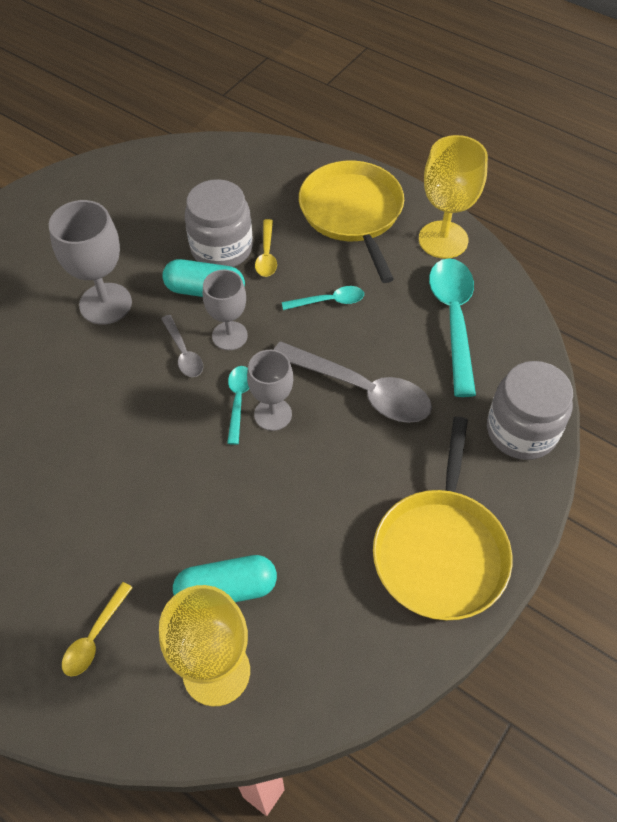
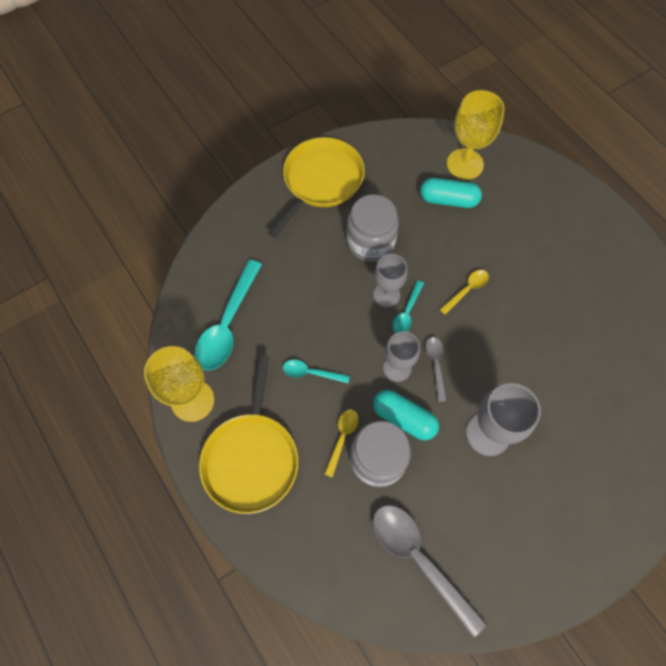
camera: 160 degrees left, 10 degrees up
(95, 637) = (527, 199): yellow spoon -> yellow spoon (467, 290)
(361, 390) = (320, 292): grey spoon -> grey spoon (419, 559)
(521, 430) = (233, 231): grey jar -> grey jar (370, 242)

